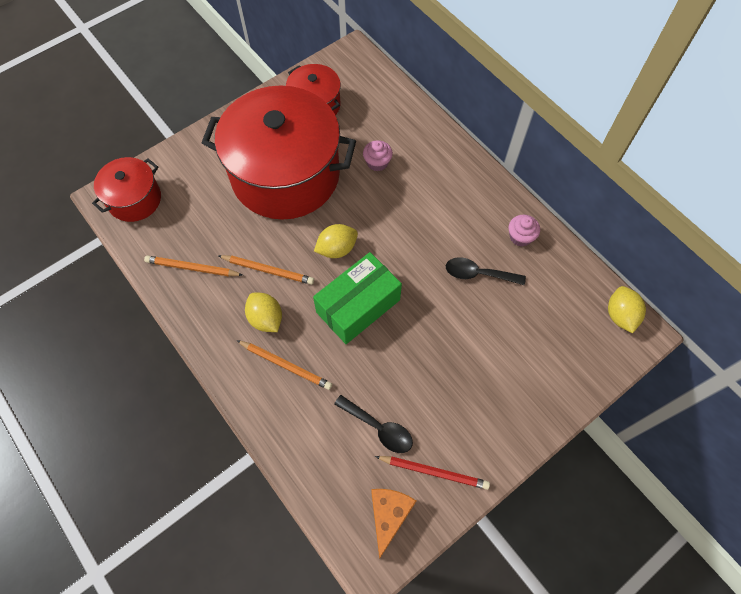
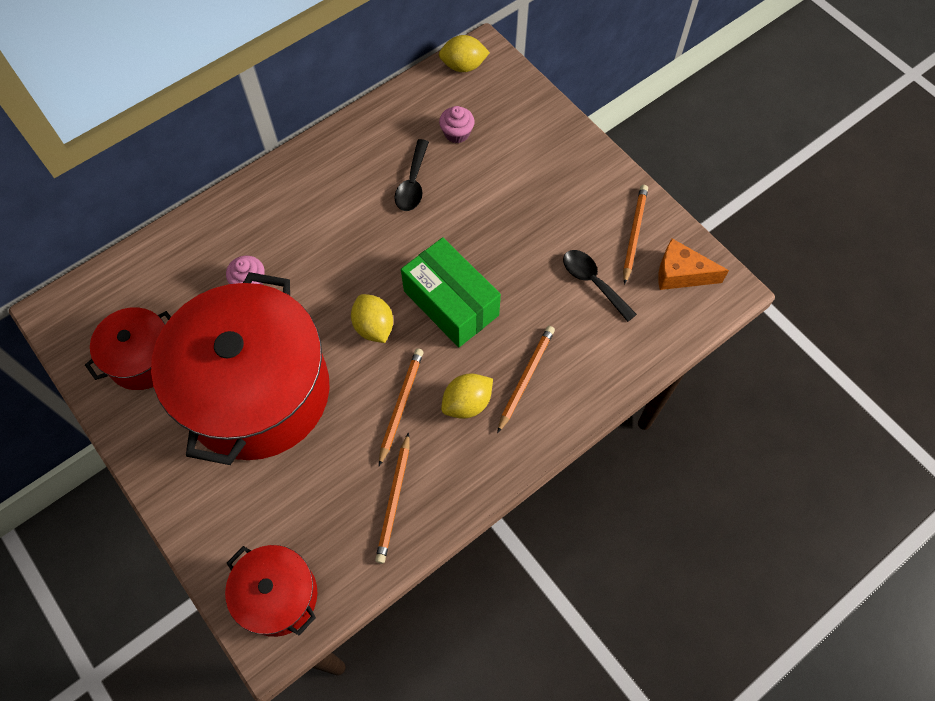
camera: 90 degrees left, 0 degrees up
(379, 428) = (593, 282): black spoon -> black spoon turned 75 degrees counterclockwise
(433, 472) = (634, 234): red pencil -> orange pencil
(520, 237) = (367, 141): pink cupcake -> pink cupcake (457, 133)

